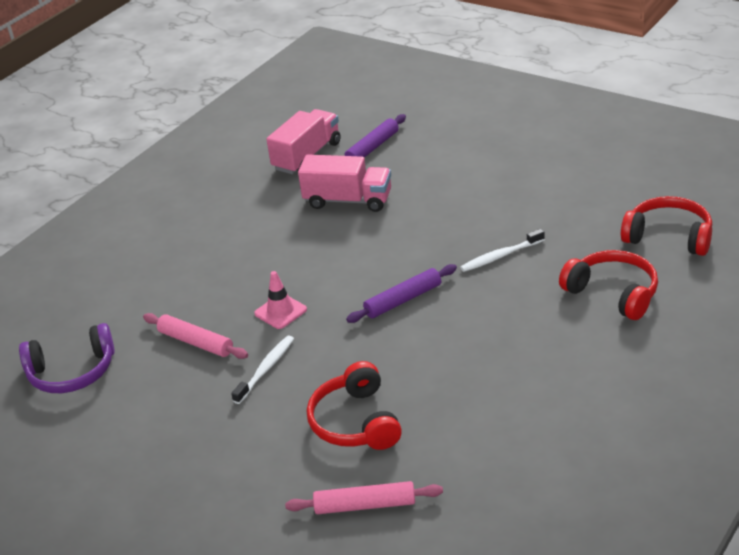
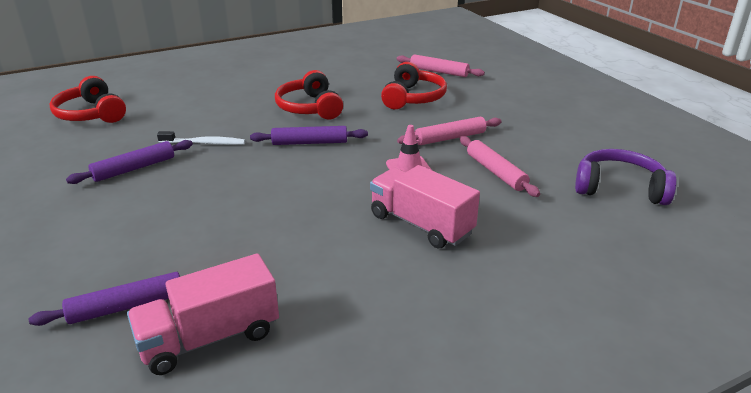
camera: 155 degrees left, 5 degrees down
(266, 369) = (450, 138): white toothbrush -> pink rolling pin
(348, 200) = (244, 244): pink truck -> pink truck (421, 224)
(518, 210) = (134, 168): none -> purple rolling pin
(613, 293) = (183, 101): red headphones -> red headphones (310, 107)

